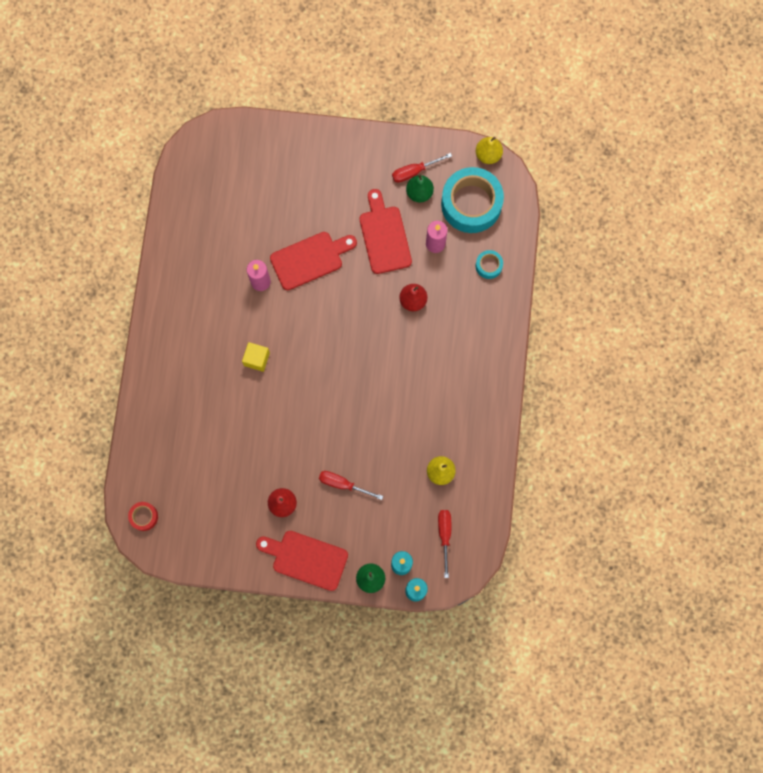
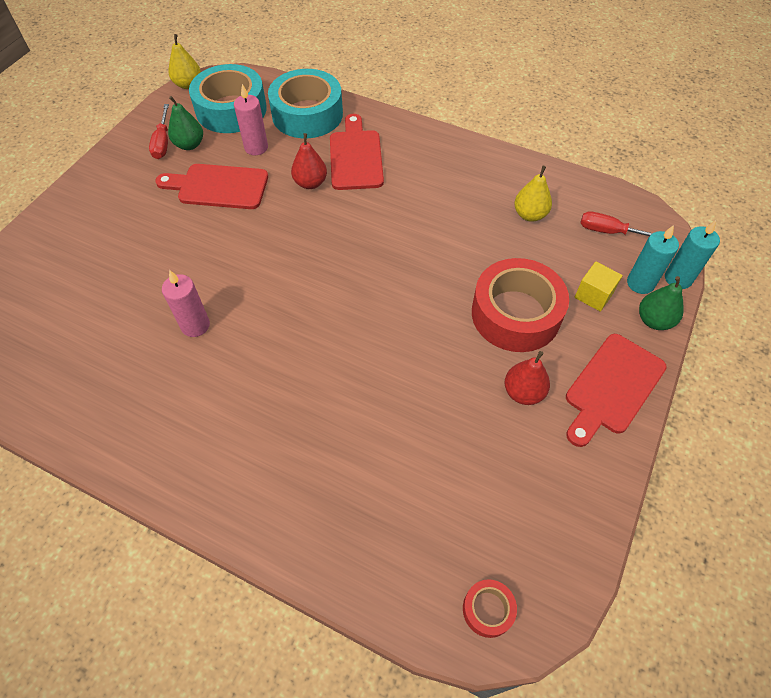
camera: 70 degrees left, 20 degrees down
(257, 359) = (300, 362): yellow cube -> yellow cube (593, 295)
(310, 259) = (200, 264): red cutting board -> red cutting board (356, 157)
(343, 484) = (515, 314): red screwdriver -> red tape
(488, 266) = (307, 114): turquoise tape -> turquoise tape, size x2.27

